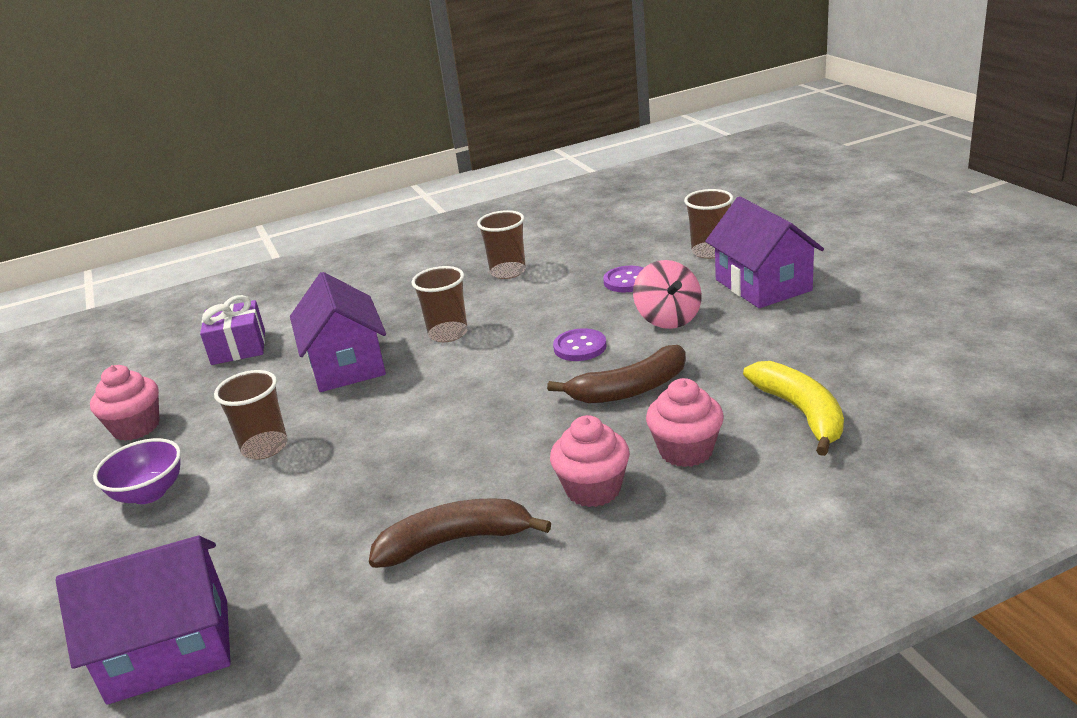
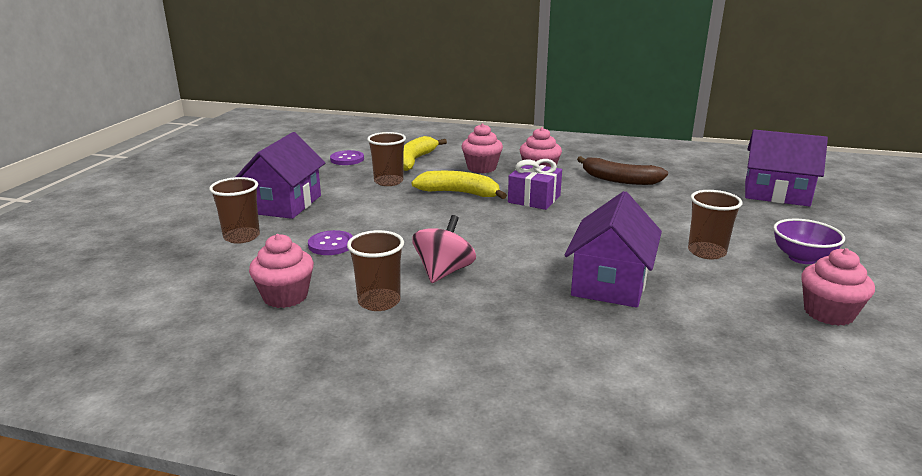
camera: 145 degrees left, 5 degrees down
(238, 347) = (711, 356): purple gift -> purple gift (534, 199)
(448, 334) = (506, 269): brown cup -> brown cup (388, 181)
(575, 246) = (285, 296): none -> pink cupcake
(580, 347) = (443, 221): purple button -> purple button (347, 159)
(629, 389) = (459, 193): brown banana -> yellow banana
(668, 318) = (369, 212): pink spinning top -> pink spinning top (444, 272)

